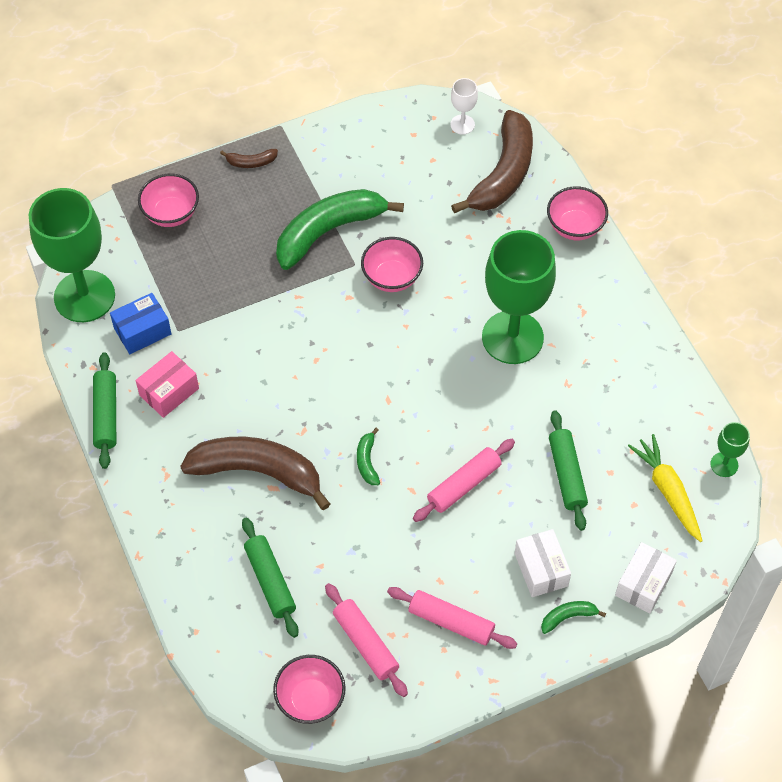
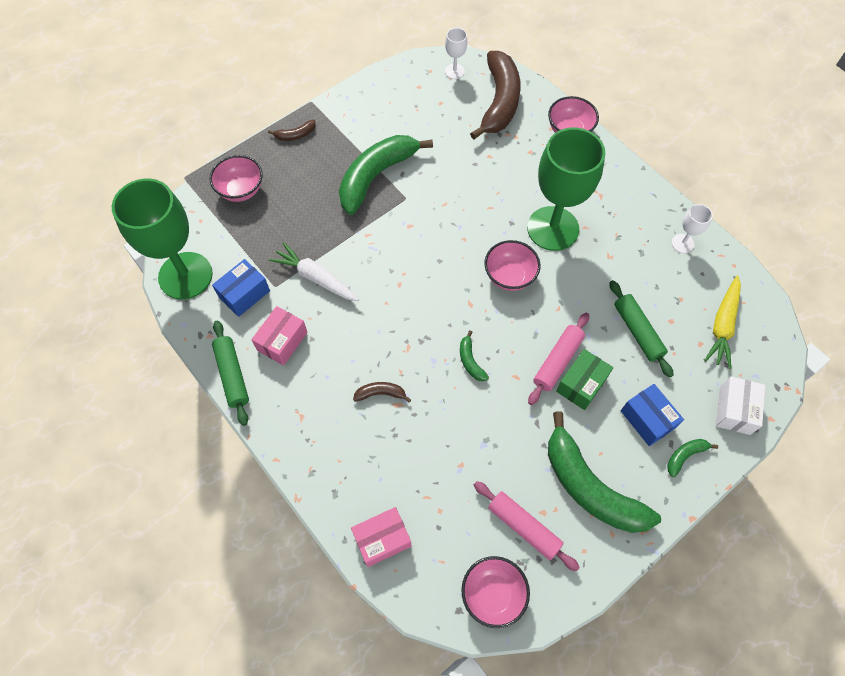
camera: 15 degrees left, 5 degrees up
(213, 618) = (382, 539): none -> pink box
(225, 331) = (315, 278): none -> white carrot
(258, 472) = (380, 393): brown banana -> brown banana, size x0.42
(270, 581) = (421, 491): green rolling pin -> none
(392, 277) = (439, 202): pink bowl -> pink bowl (509, 276)
(451, 622) = (590, 487): pink rolling pin -> green banana
(481, 515) = (581, 384): none -> green box
(541, 569) = (647, 419): white box -> blue box
(659, 389) = (682, 243): none -> white goblet
(667, 491) = (722, 326): yellow carrot -> yellow carrot turned 120 degrees counterclockwise
(724, 464) = (757, 292): green goblet -> none

